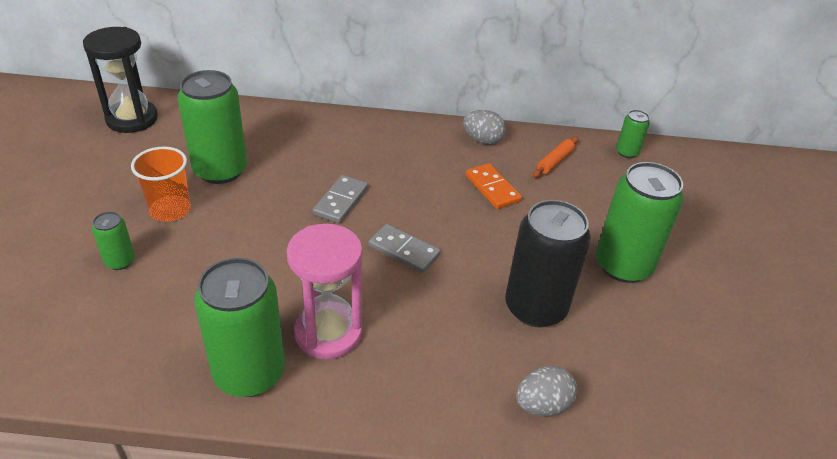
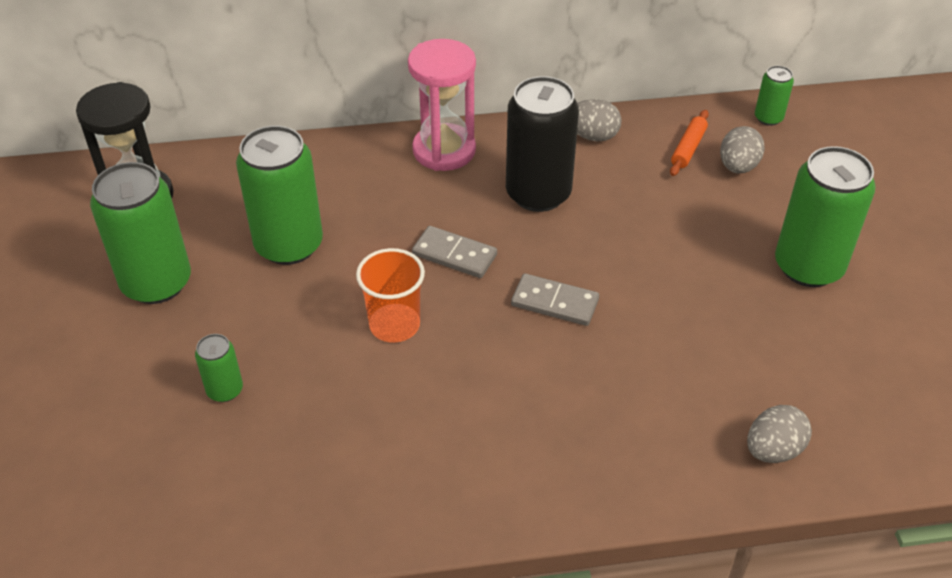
camera: 10 degrees left, 5 degrees up
(170, 210) = (252, 311): orange cup -> orange cup (394, 325)
(249, 373) = (441, 488): green can -> green can (156, 283)
(328, 333) = (509, 422): pink hourglass -> pink hourglass (444, 150)
(340, 201) = (454, 255): grey domino -> grey domino turned 75 degrees counterclockwise
(492, 188) = (627, 199): orange domino -> none
(535, 308) = (728, 340): black can -> black can (538, 193)
(590, 182) = (738, 167): none -> grey egg

